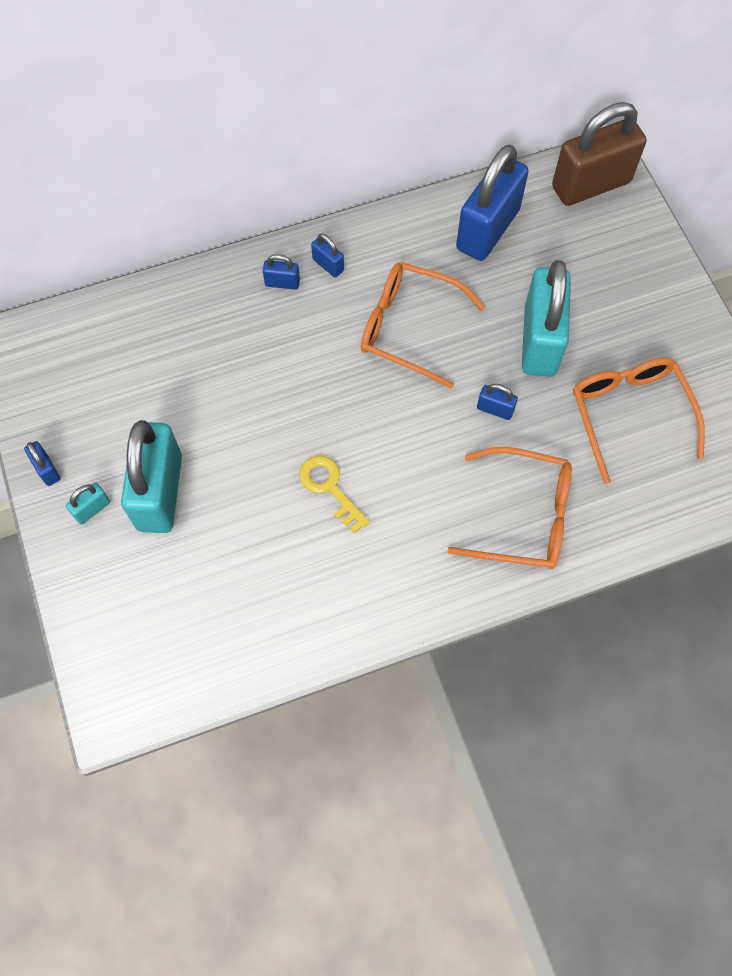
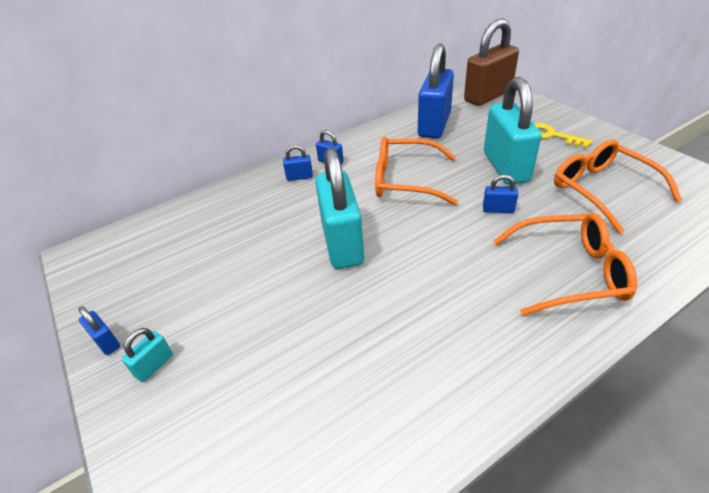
camera: 10 degrees left, 25 degrees down
(160, 492) = (224, 334): turquoise padlock -> turquoise padlock (342, 243)
(329, 488) = (386, 292): yellow key -> yellow key (551, 135)

